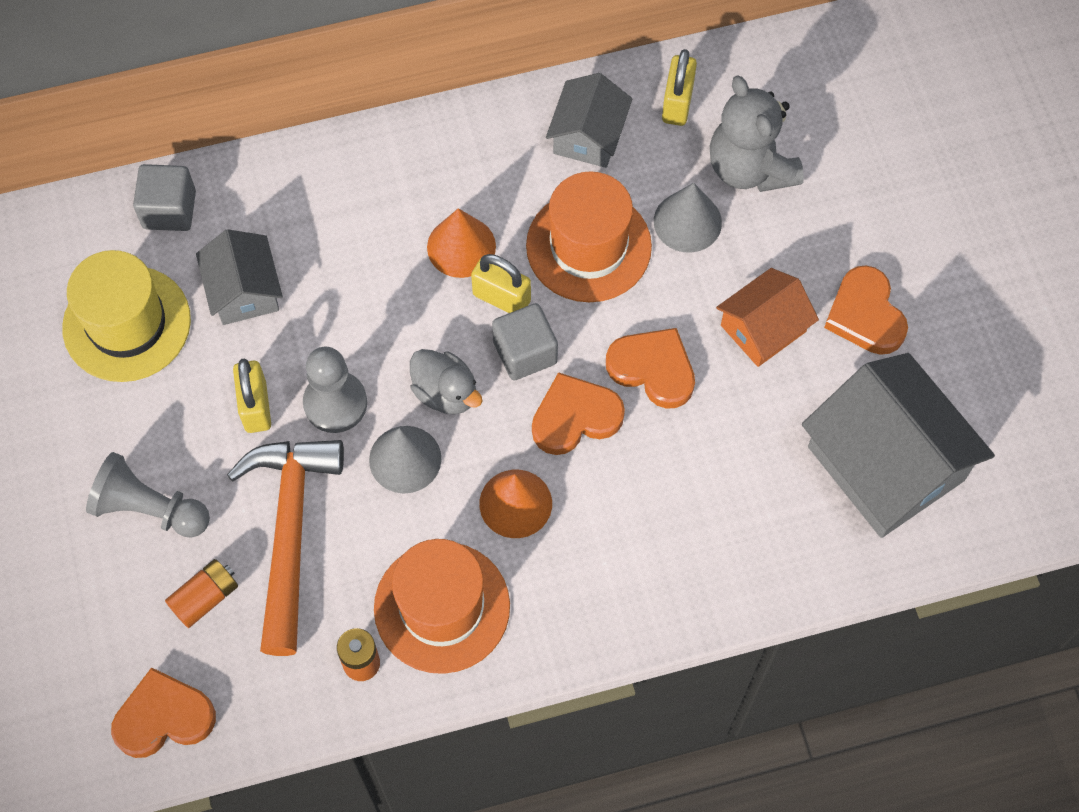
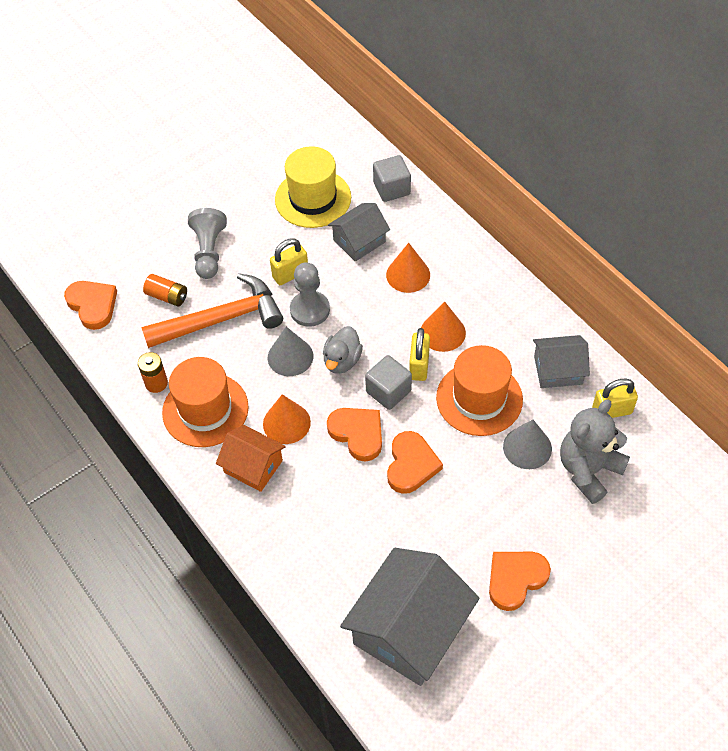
camera: 70 degrees right, 10 degrees down
(340, 250) = (408, 275): none -> orange cone
(763, 328) = (472, 519): orange house -> orange house (253, 466)

